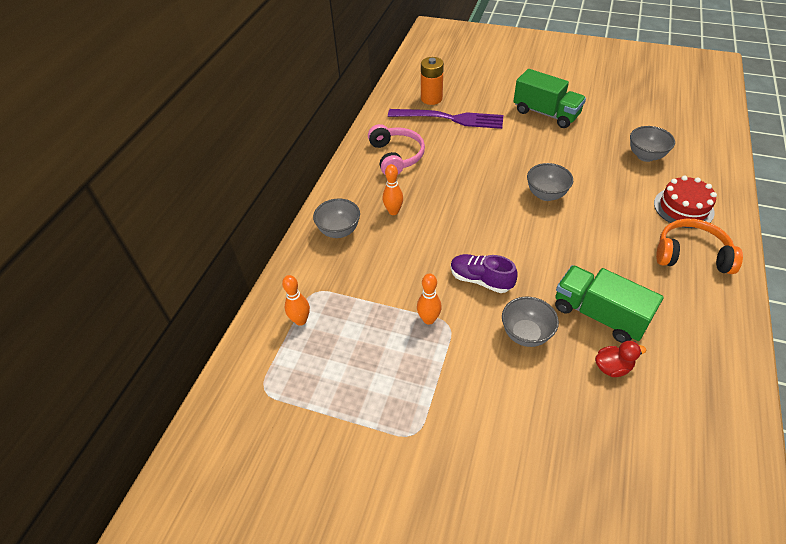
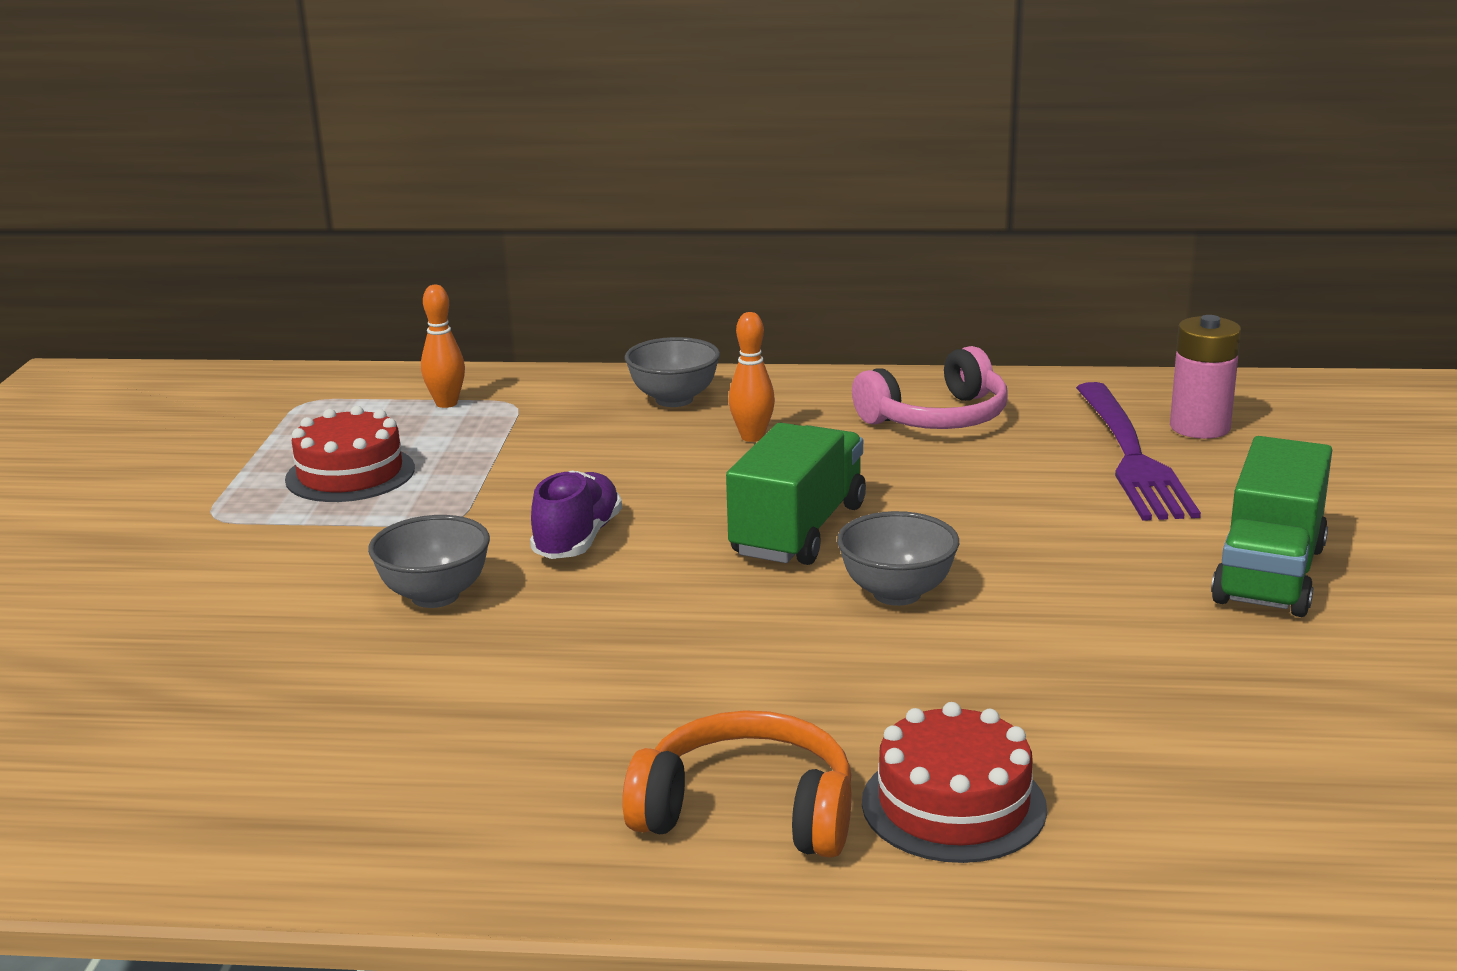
camera: 75 degrees right, 25 degrees down
(379, 367) = (350, 474): none -> red cake
(428, 319) = (462, 501): orange bowling pin -> none
(431, 98) = (1199, 427): orange battery -> pink battery
(599, 315) = (501, 676): green truck -> green truck (798, 530)
(612, 367) = (353, 696): red duck -> none
(645, 156) = (1176, 740): grey bowl -> none
(691, 255) = (747, 812): orange headphones -> orange headphones turned 75 degrees counterclockwise

